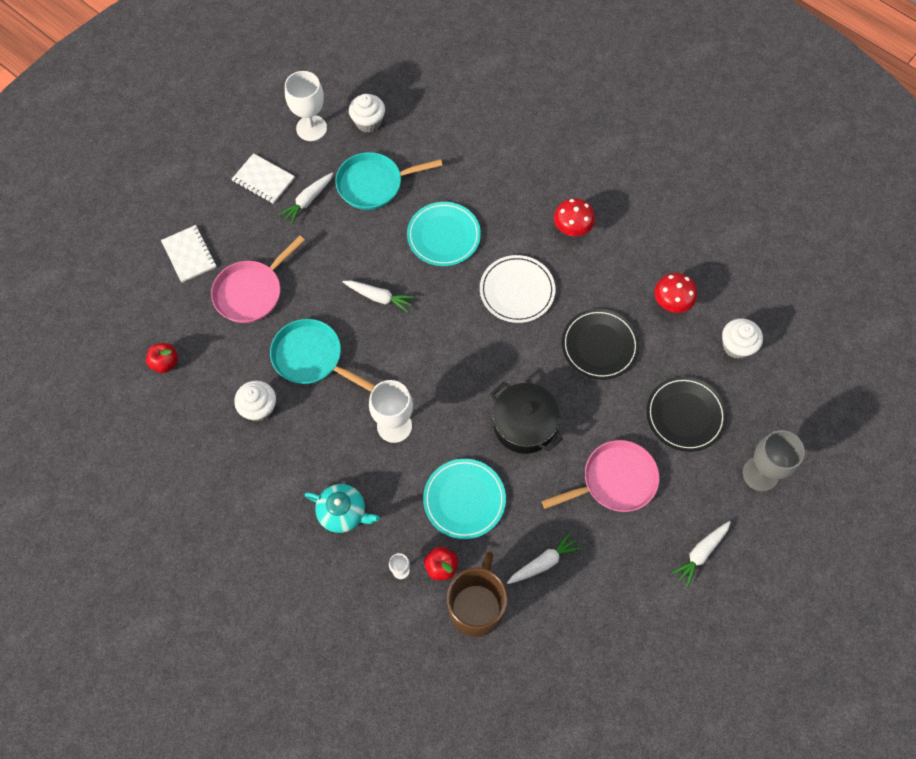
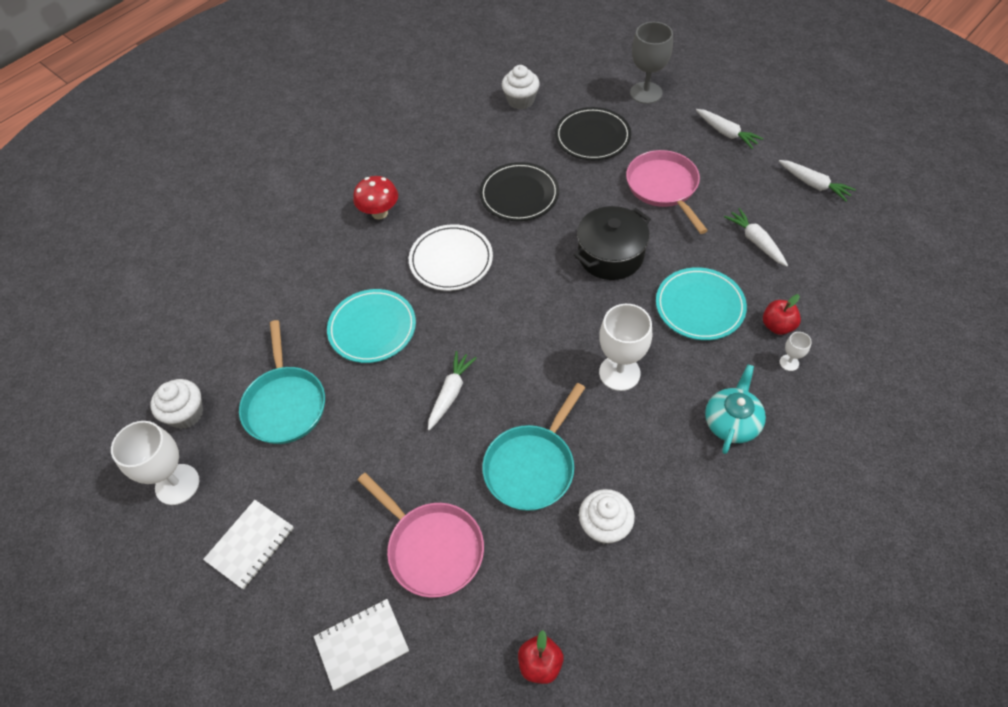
camera: 85 degrees left, 10 degrees down
(308, 201) = (296, 483): white carrot -> white carrot (813, 184)
(476, 607) = (813, 295): brown mug -> none
(671, 303) = (474, 141): red mushroom -> none

